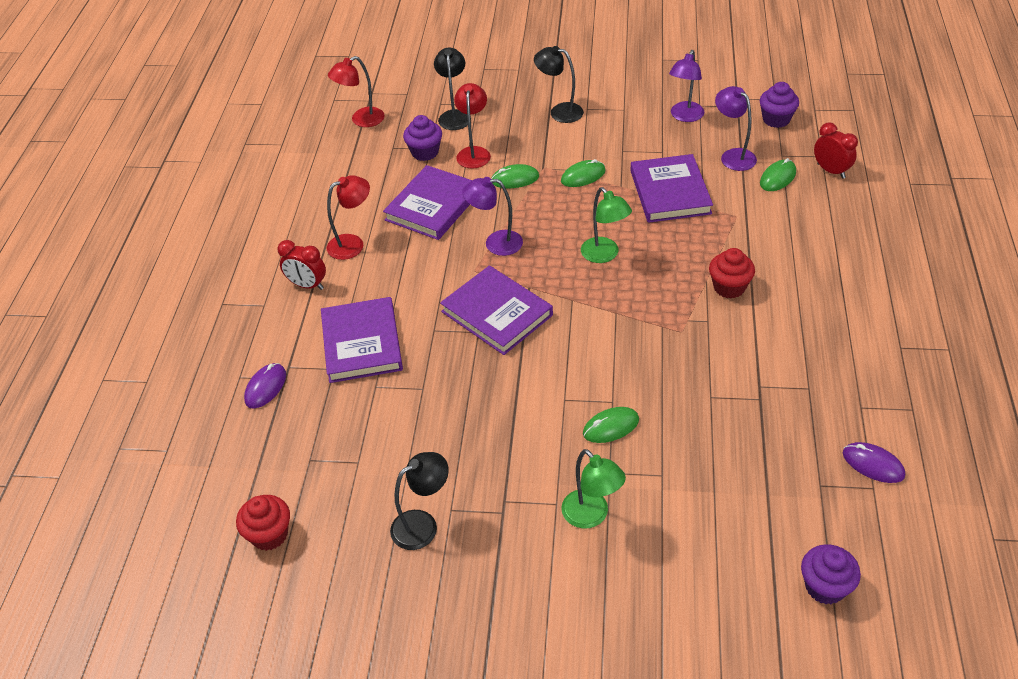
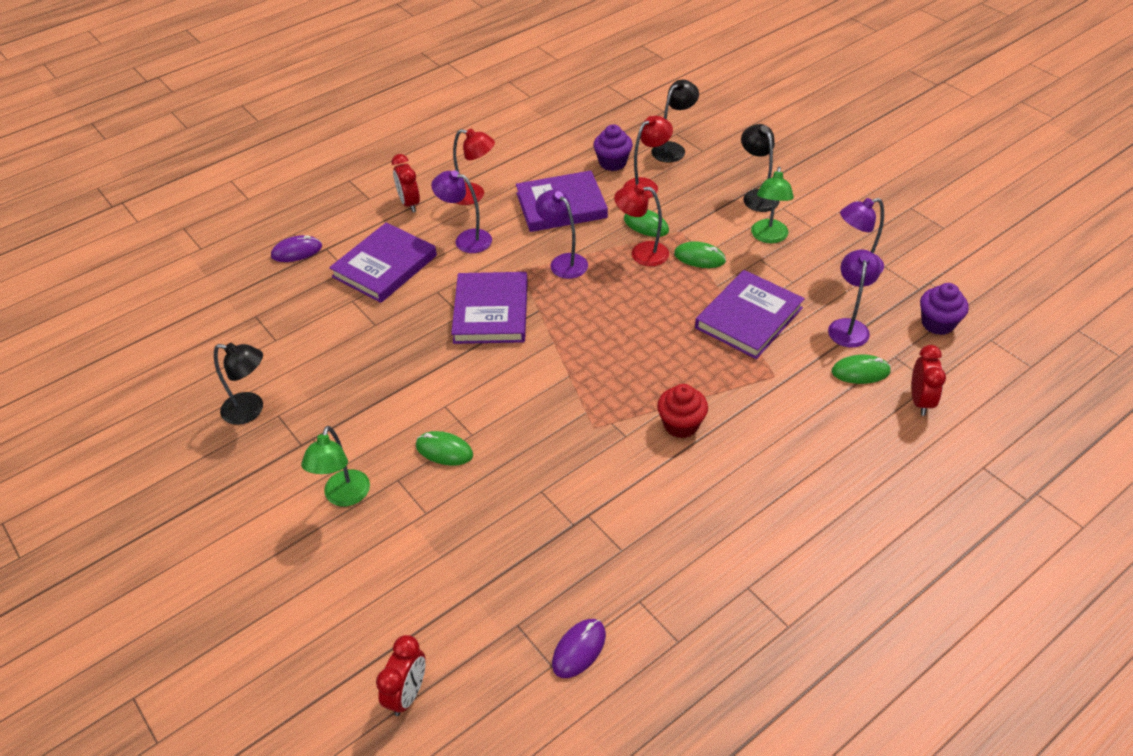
camera: 45 degrees right, 0 degrees up
(269, 534) = (175, 342): red cupcake -> none
(361, 120) = (604, 111): red lamp -> red lamp (641, 253)
(397, 279) = (466, 239): none -> purple lamp
(604, 255) = (625, 328): green lamp -> green lamp (768, 237)
(825, 587) = (407, 694): purple cupcake -> red clock
(873, 464) = (579, 649): purple mouse -> purple mouse turned 45 degrees clockwise

